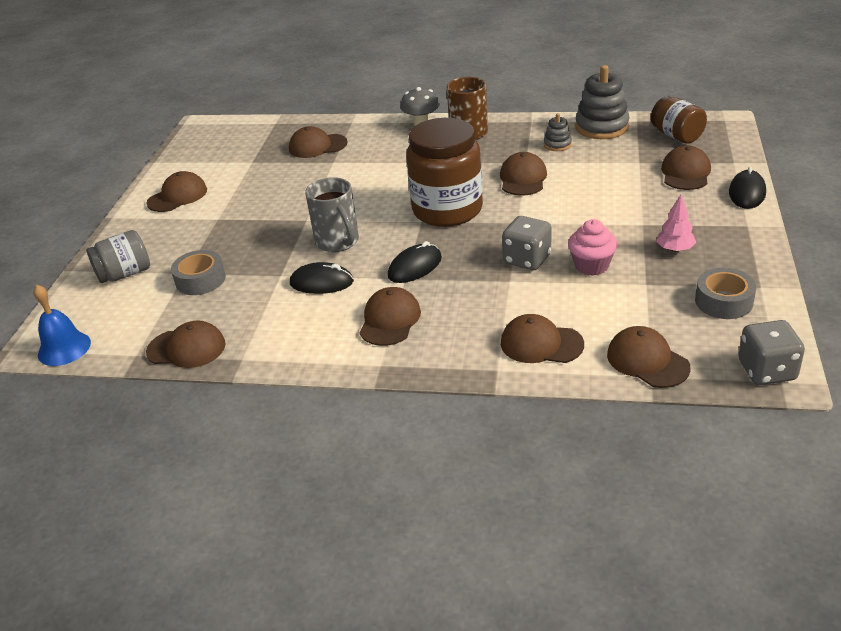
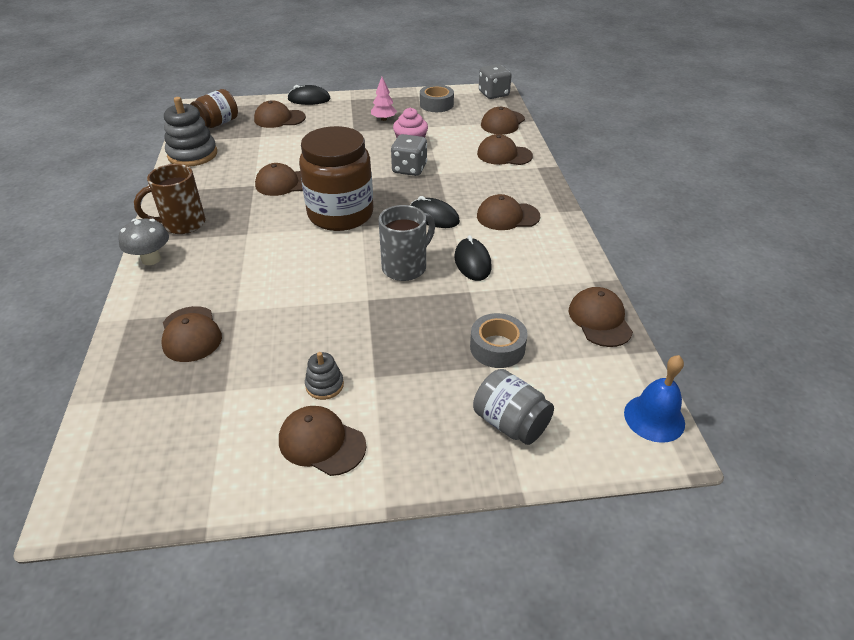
camera: 110 degrees left, 5 degrees up
(541, 344) = (504, 155): brown cap -> brown cap turned 105 degrees clockwise
(557, 145) = (222, 172): grey stacking toy -> grey stacking toy (324, 385)

